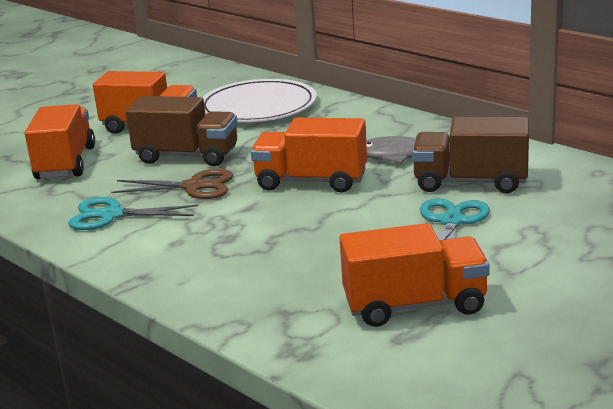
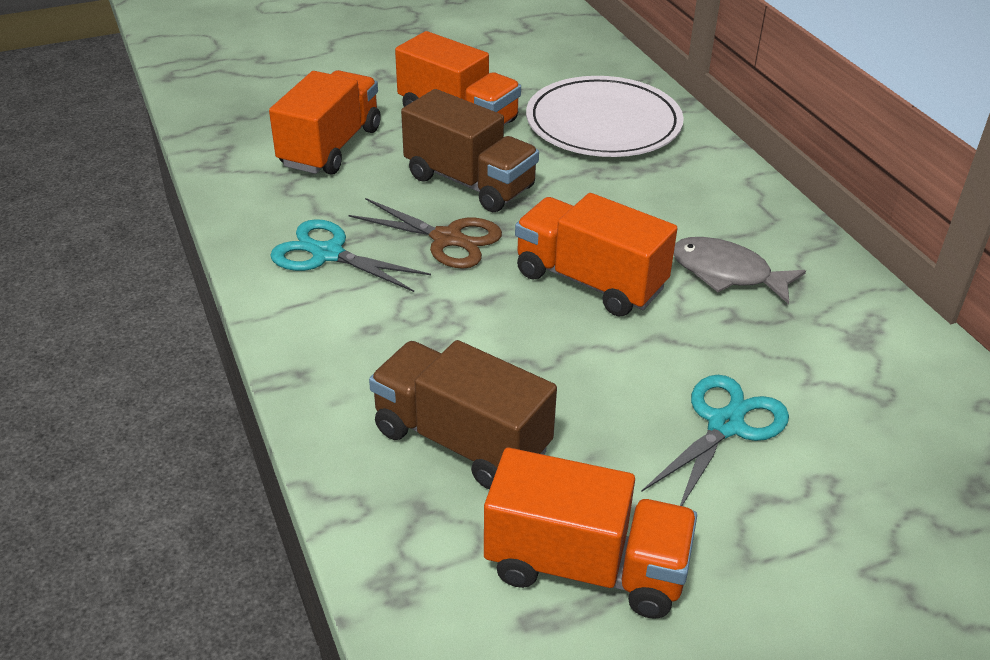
camera: 20 degrees right, 15 degrees up
(470, 182) = (794, 359): brown truck -> brown truck (461, 440)

